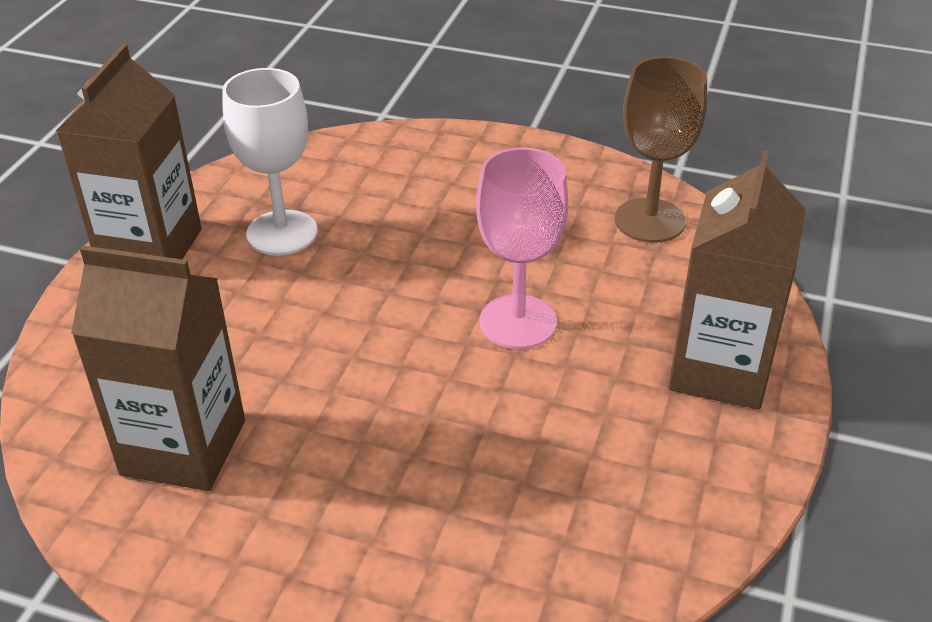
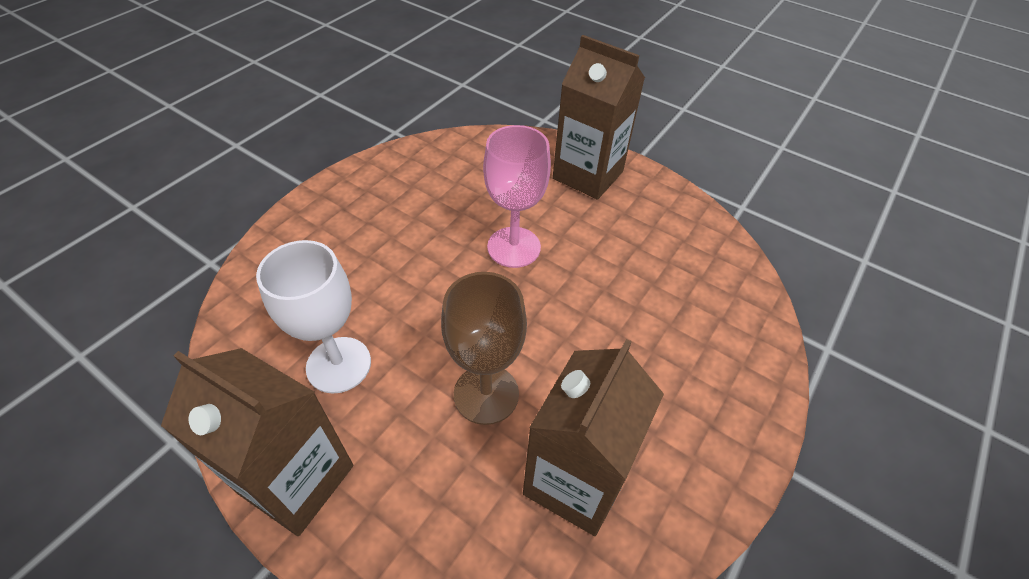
camera: 75 degrees left, 10 degrees up
(649, 220) = (445, 159): brown goblet -> brown goblet (486, 394)

